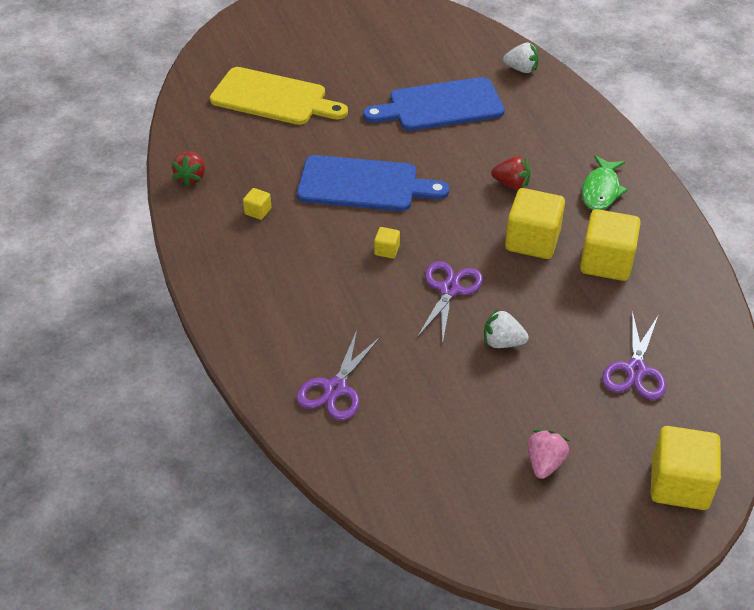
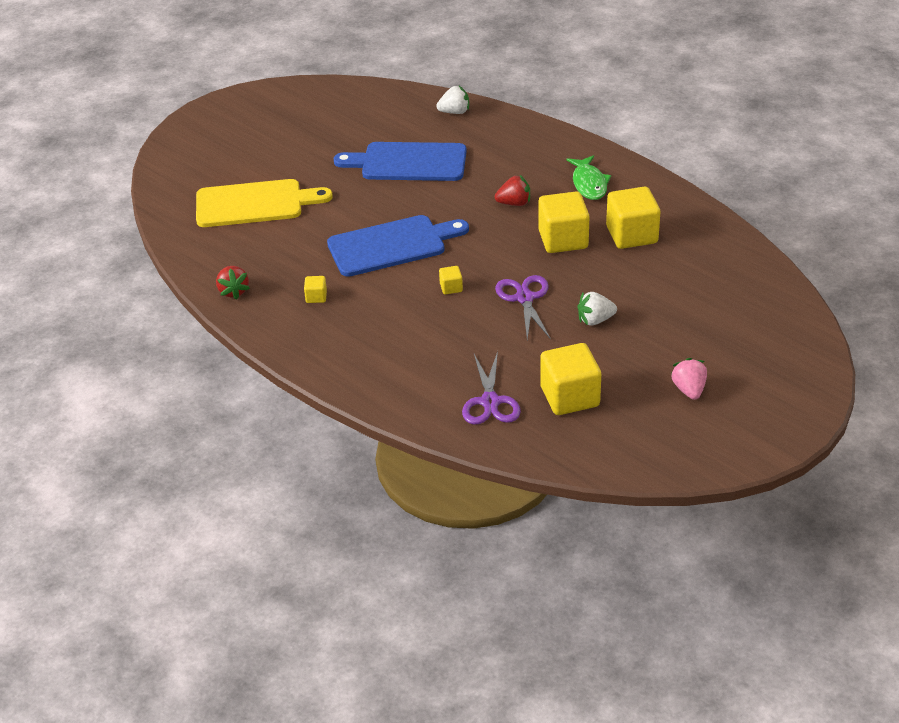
camera: 25 degrees left, 5 degrees down
(440, 106) = (408, 163): blue cutting board -> blue cutting board turned 45 degrees clockwise
(635, 370) = (708, 302): purple scissors -> none
(679, 484) = (793, 365): yellow cube -> yellow cube (570, 397)

